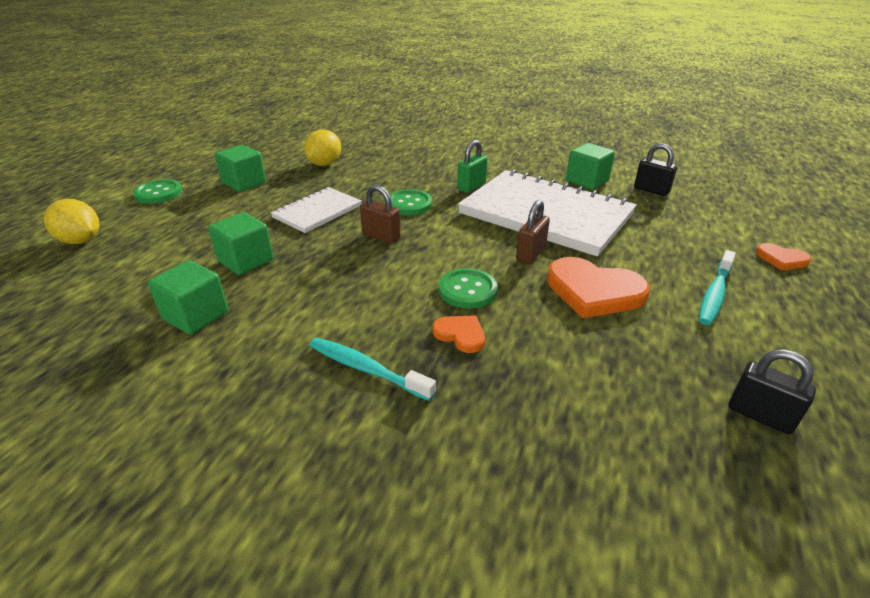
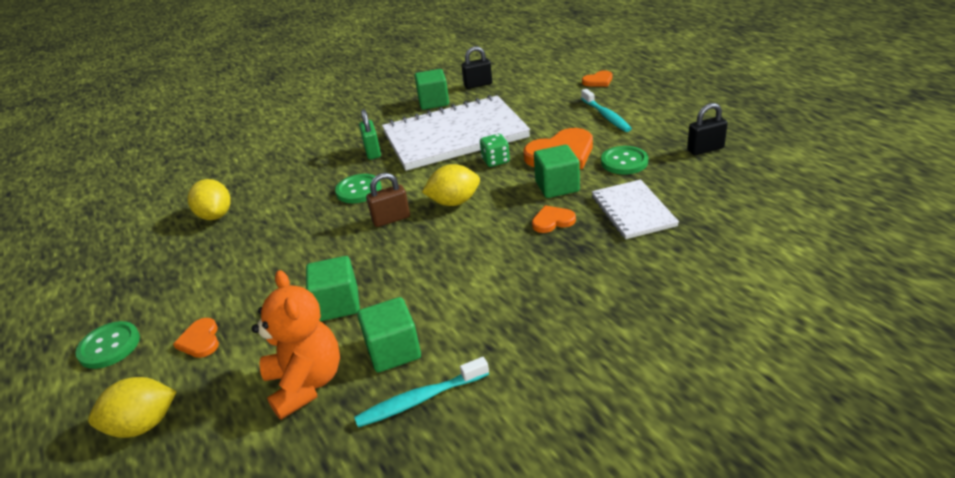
camera: 50 degrees left, 0 degrees up
(140, 288) = (306, 383): none -> orange teddy bear
(176, 222) = (200, 340): none -> orange heart
(244, 183) = (179, 277): green cube -> green cube (557, 186)
(317, 211) = (304, 243): white notebook -> white notebook (633, 211)
(366, 369) = (550, 273): turquoise toothbrush -> turquoise toothbrush (419, 399)
(437, 258) = (454, 202): none -> yellow lemon
(467, 290) = (508, 201): green button -> green button (624, 162)
(530, 254) = (495, 161): brown padlock -> green dice

